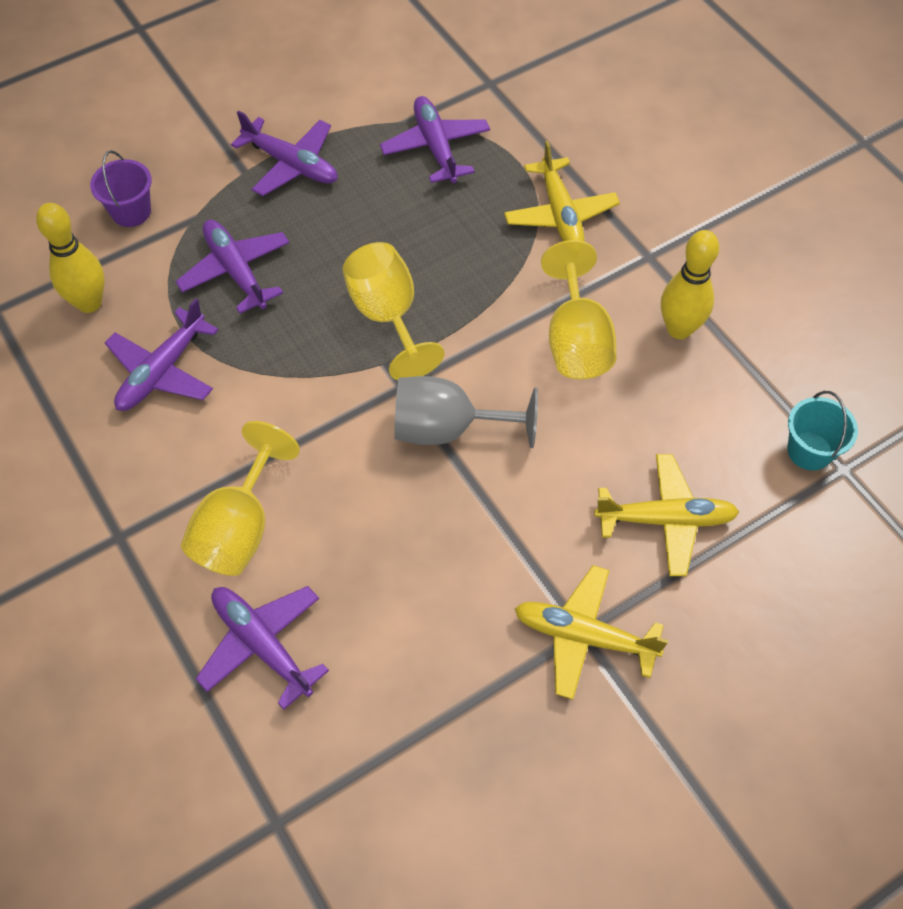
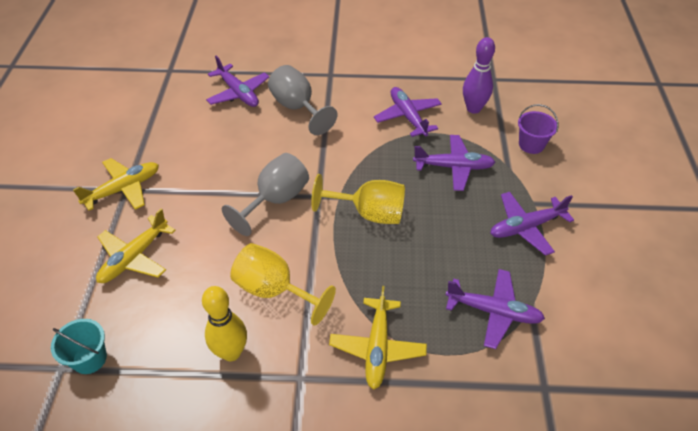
camera: 125 degrees right, 10 degrees down
(89, 303) = (473, 108): yellow bowling pin -> purple bowling pin
(239, 528) = (297, 108): yellow goblet -> grey goblet
(262, 644) = (238, 93): purple plane -> purple plane turned 60 degrees clockwise
(560, 215) = (377, 348): yellow plane -> yellow plane turned 105 degrees counterclockwise

